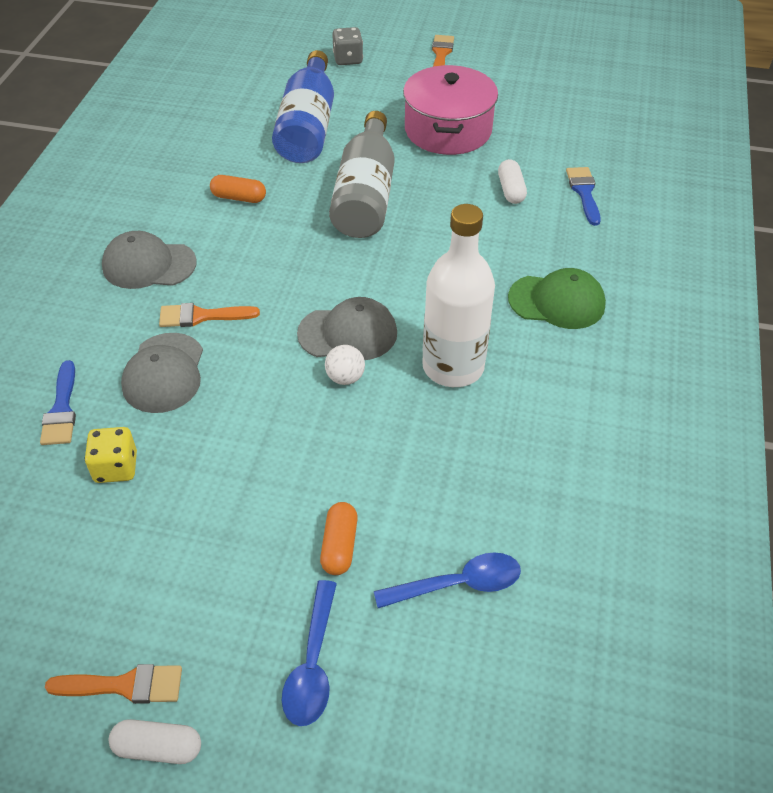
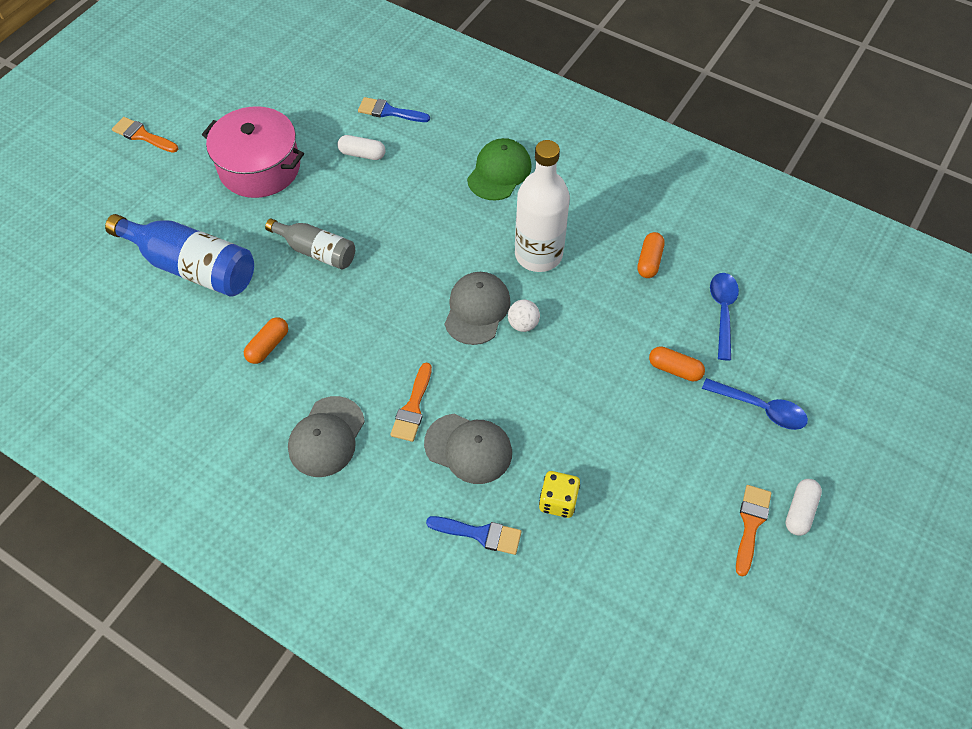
camera: 70 degrees left, 10 degrees up
(348, 59) = (102, 206): grey dice -> none
(365, 195) = (316, 251): grey bottle -> grey bottle, size x0.61
(502, 480) = (649, 261): none -> orange capsule

